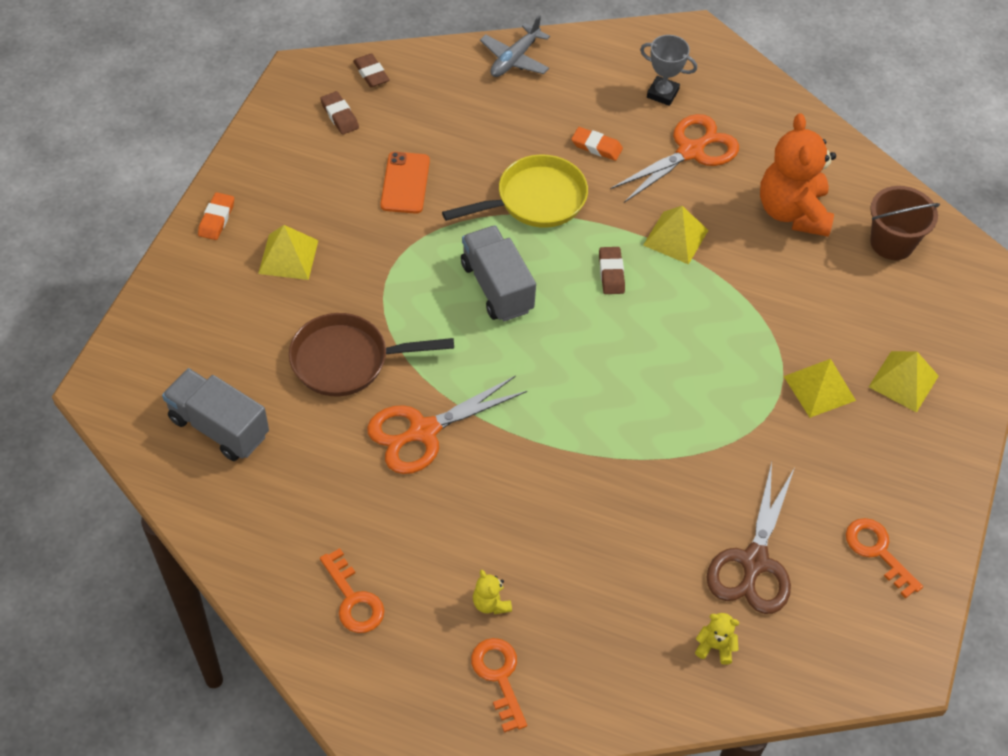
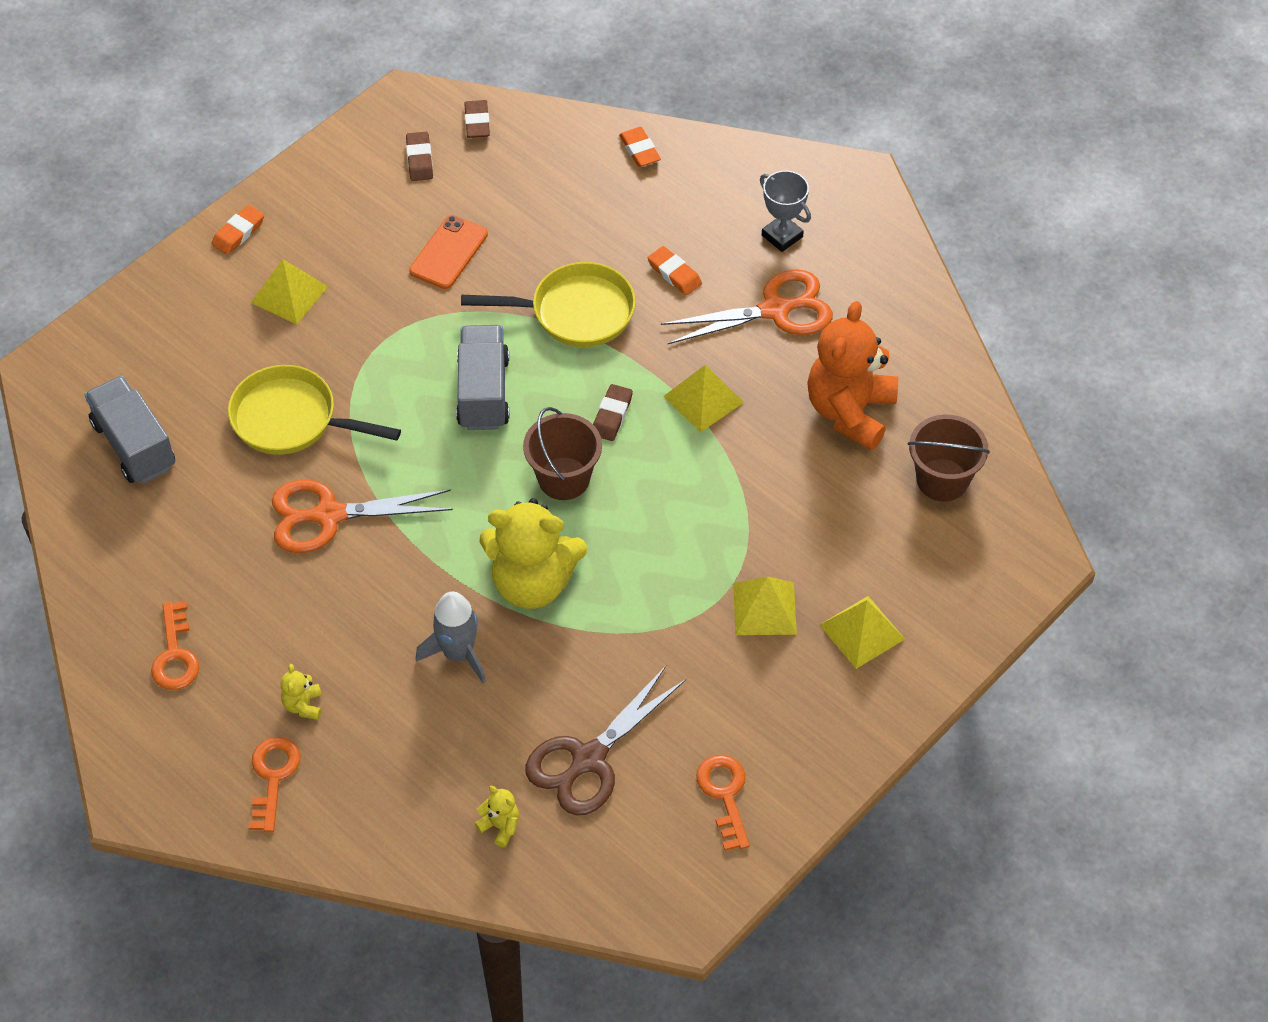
camera: 25 degrees right, 0 degrees up
(347, 361) = (291, 419): brown pan -> yellow pan
(514, 59) = (640, 150): grey plane -> orange eraser
(597, 511) = (458, 653): none -> grey rocket
(602, 336) = (564, 478): none -> brown bucket
(625, 430) = (532, 583): none -> yellow teddy bear

